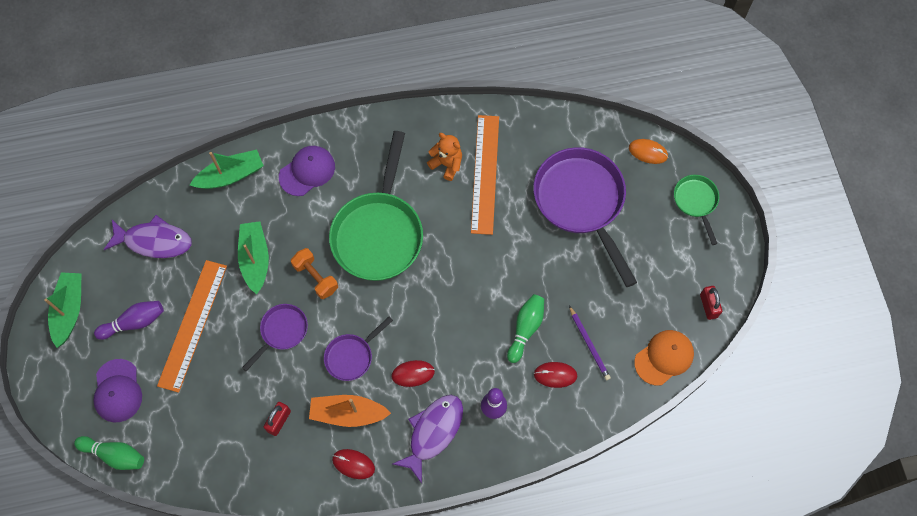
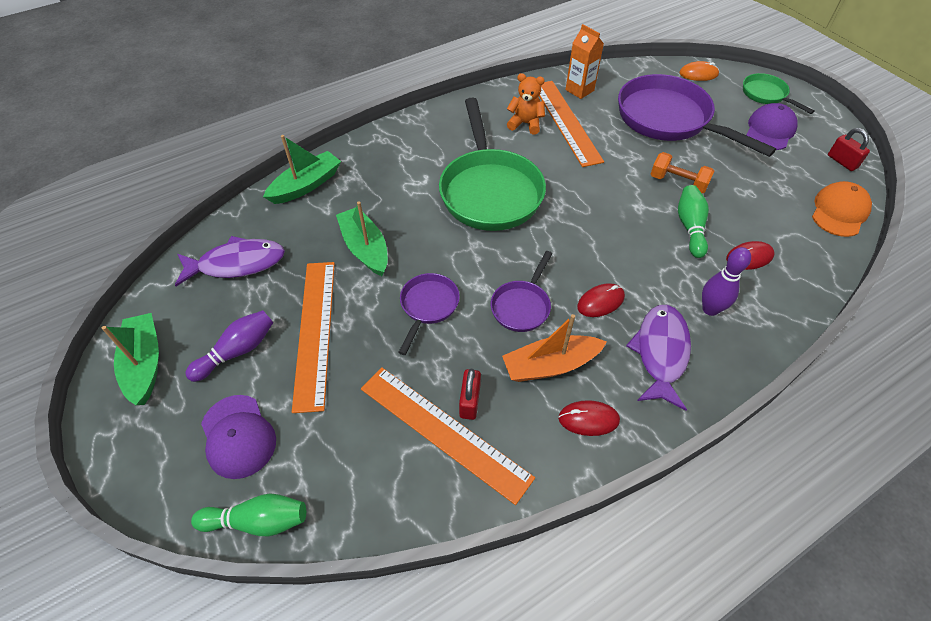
camera: 20 degrees left, 15 degrees down
(252, 437) = (444, 431): none -> orange ruler
(307, 171) = (388, 162): purple cap -> purple cap (770, 130)
(316, 277) = (442, 245): orange dumbbell -> orange dumbbell (678, 183)
(519, 137) = (579, 90): none -> orange carton
(589, 344) = (761, 222): purple pencil -> none

